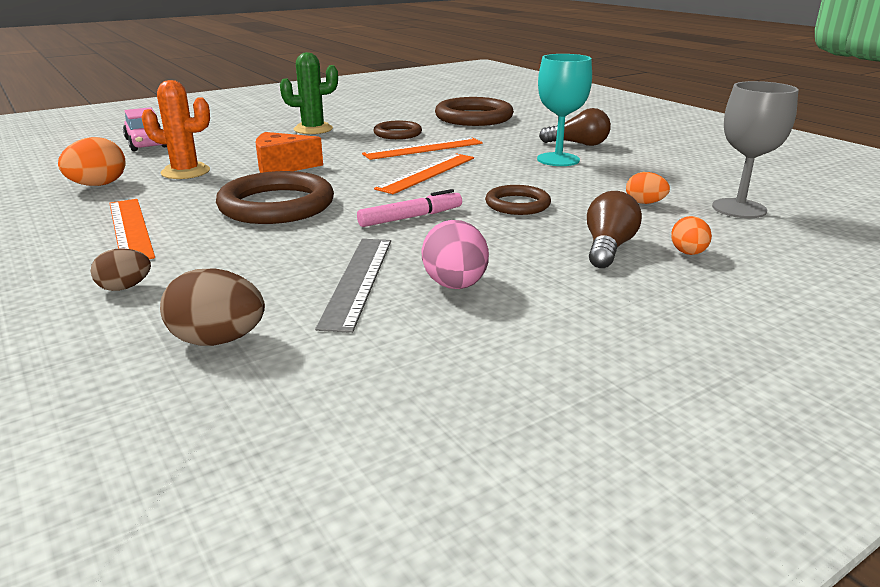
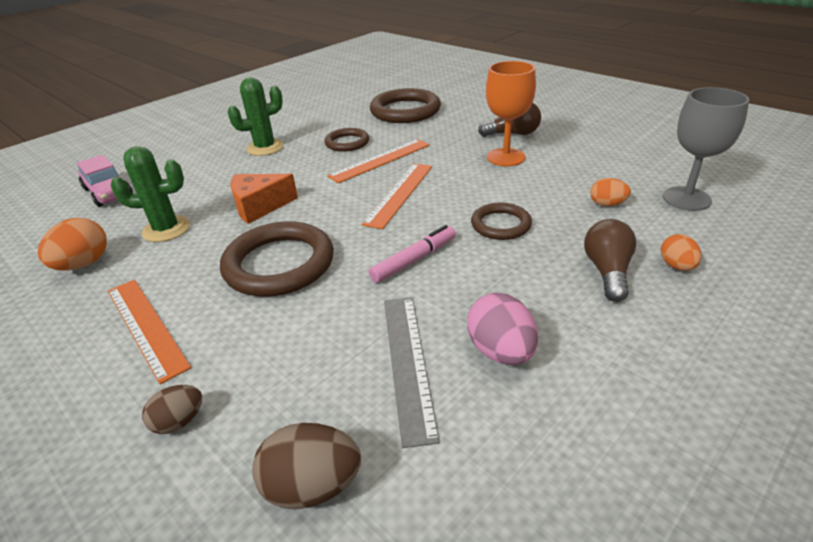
camera: 10 degrees left, 10 degrees up
(185, 172) = (166, 229): orange cactus -> green cactus
(558, 159) = (506, 157): turquoise goblet -> orange goblet

